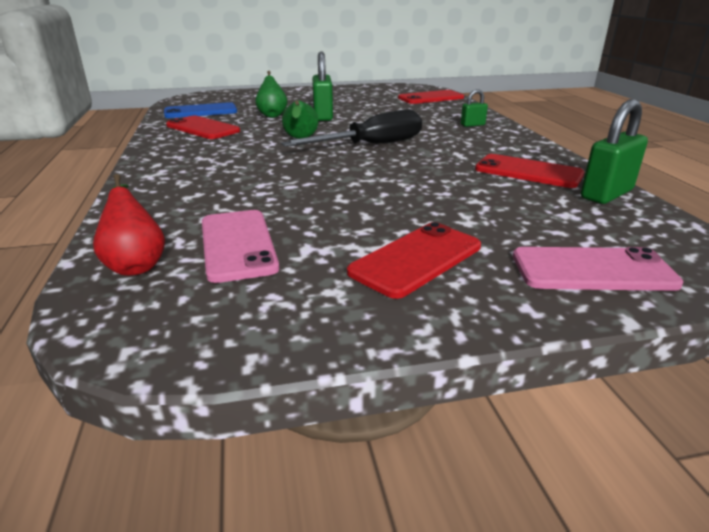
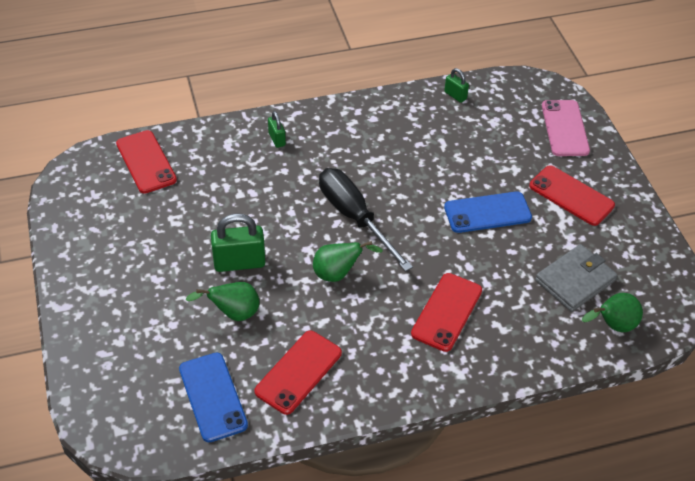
camera: 95 degrees left, 20 degrees up
(136, 264) = (612, 325): red pear -> green pear
(237, 245) = (575, 280): pink phone -> grey wallet
(377, 199) = (487, 212): none -> blue phone
(528, 172) = (415, 125): red phone -> red phone (446, 312)
(606, 194) = (455, 95): green padlock -> green padlock, size x0.54

